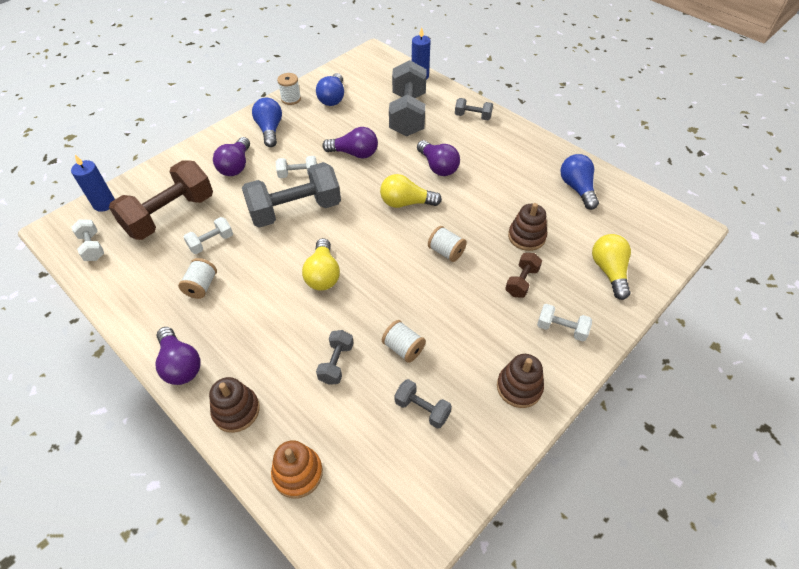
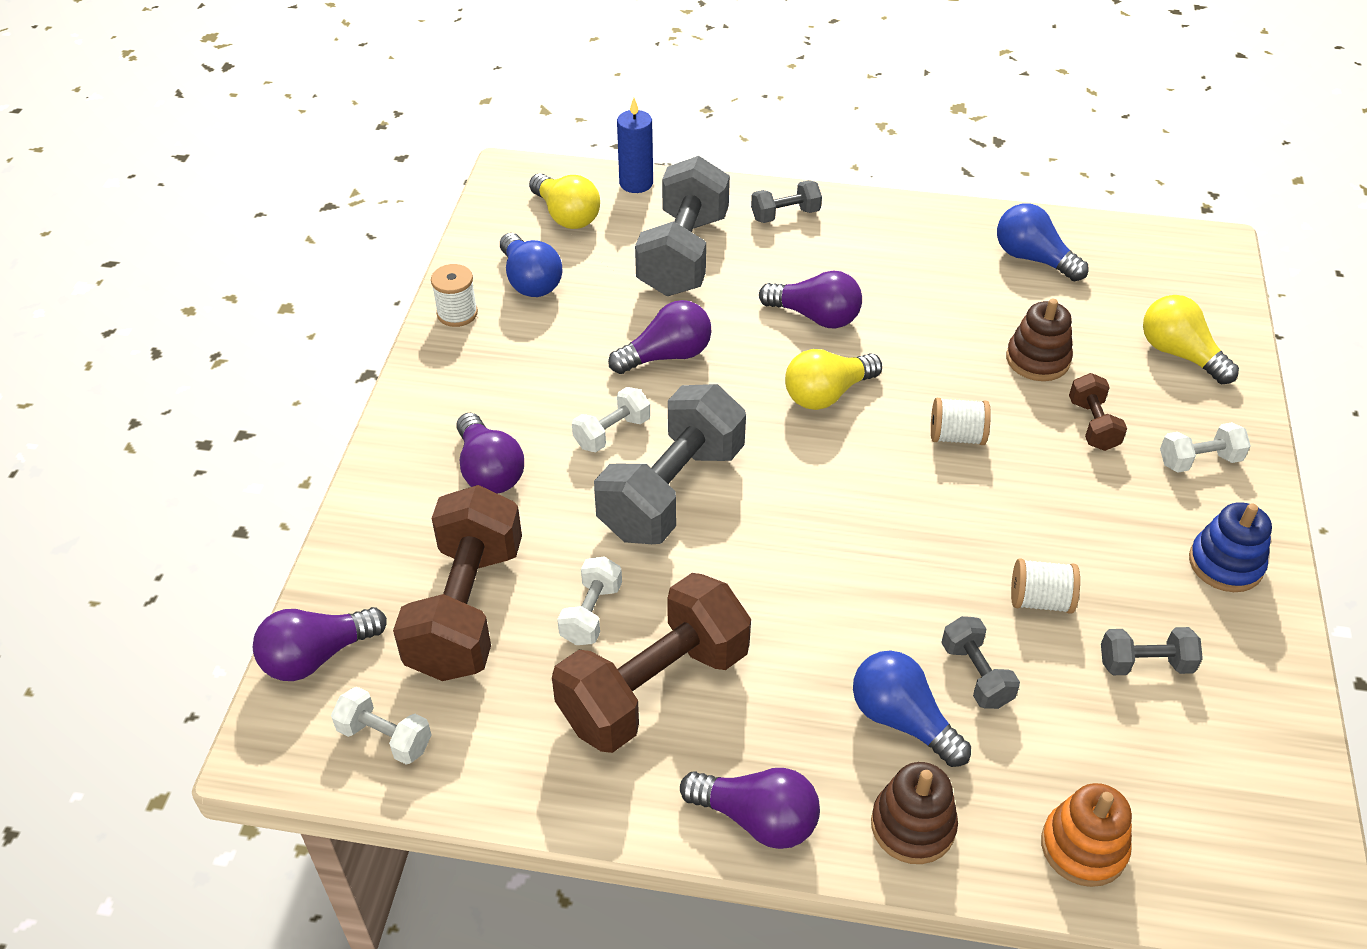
camera: 35 degrees left, 5 degrees down
(104, 204) = (317, 656): blue candle -> purple light bulb
(201, 286) = (654, 687): white spool -> brown dumbbell
(270, 130) = (479, 382): blue light bulb -> blue light bulb (901, 720)
(323, 274) = (822, 564): yellow light bulb -> yellow light bulb (566, 216)
(408, 114) = (683, 254): grey dumbbell -> grey dumbbell turned 45 degrees clockwise
(519, 387) = (1225, 564): brown stacking toy -> blue stacking toy

